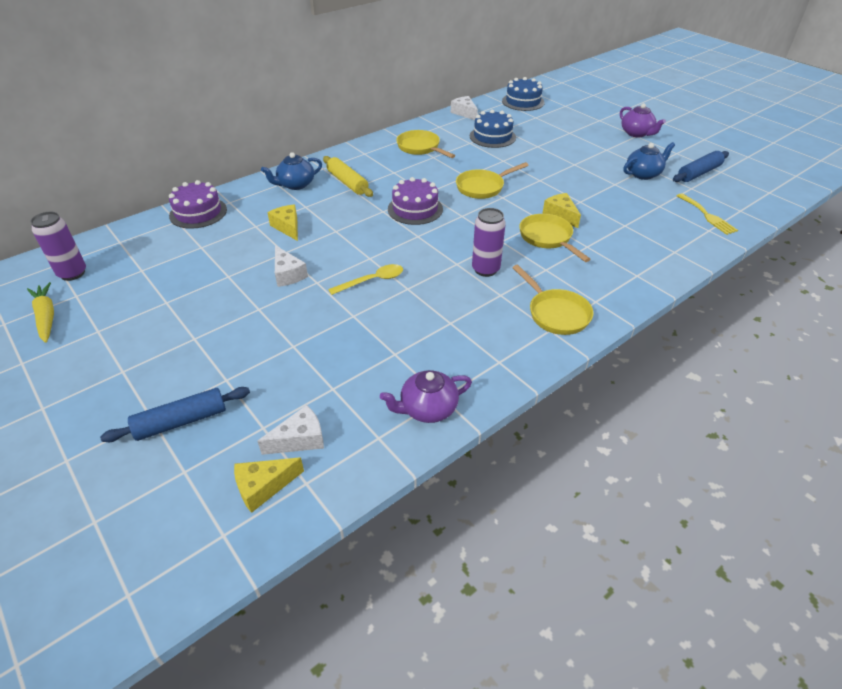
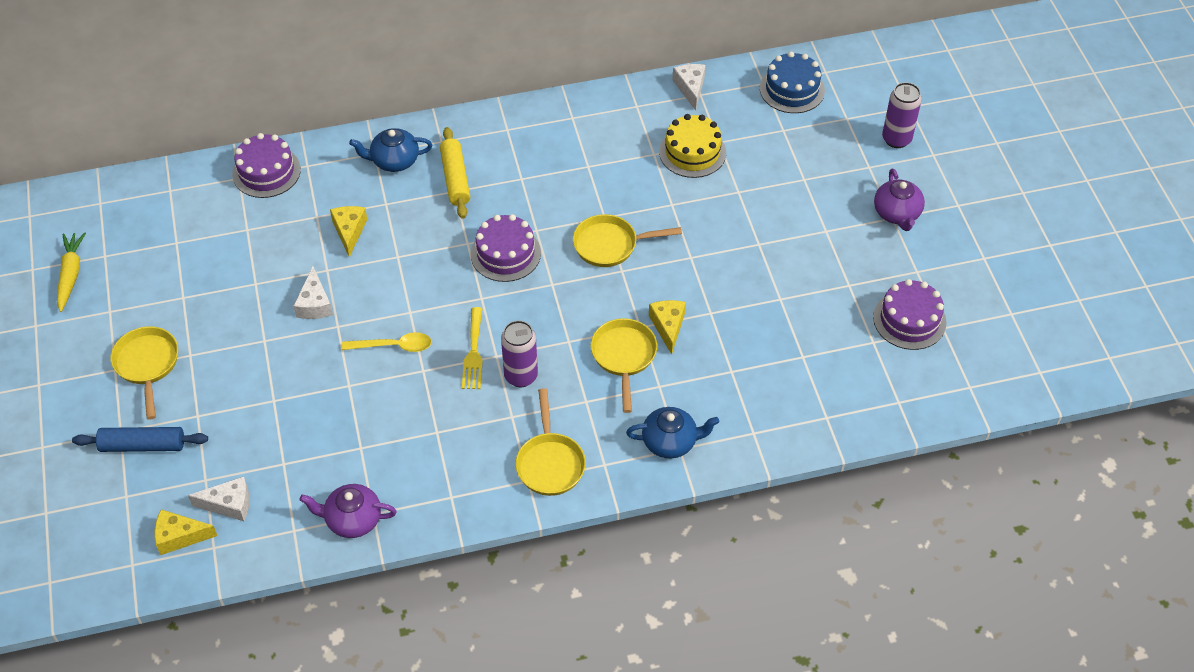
camera: 25 degrees right, 10 degrees up
(72, 273) = (111, 222): purple can -> purple can (896, 139)
(420, 148) = (583, 143): yellow pan -> yellow pan (147, 365)
(492, 137) = (692, 152): blue cake -> yellow cake
(643, 174) = (833, 295): blue teapot -> blue teapot (670, 442)
(699, 173) = (909, 320): blue rolling pin -> purple cake
(707, 215) = (847, 394): yellow fork -> yellow fork (473, 352)

